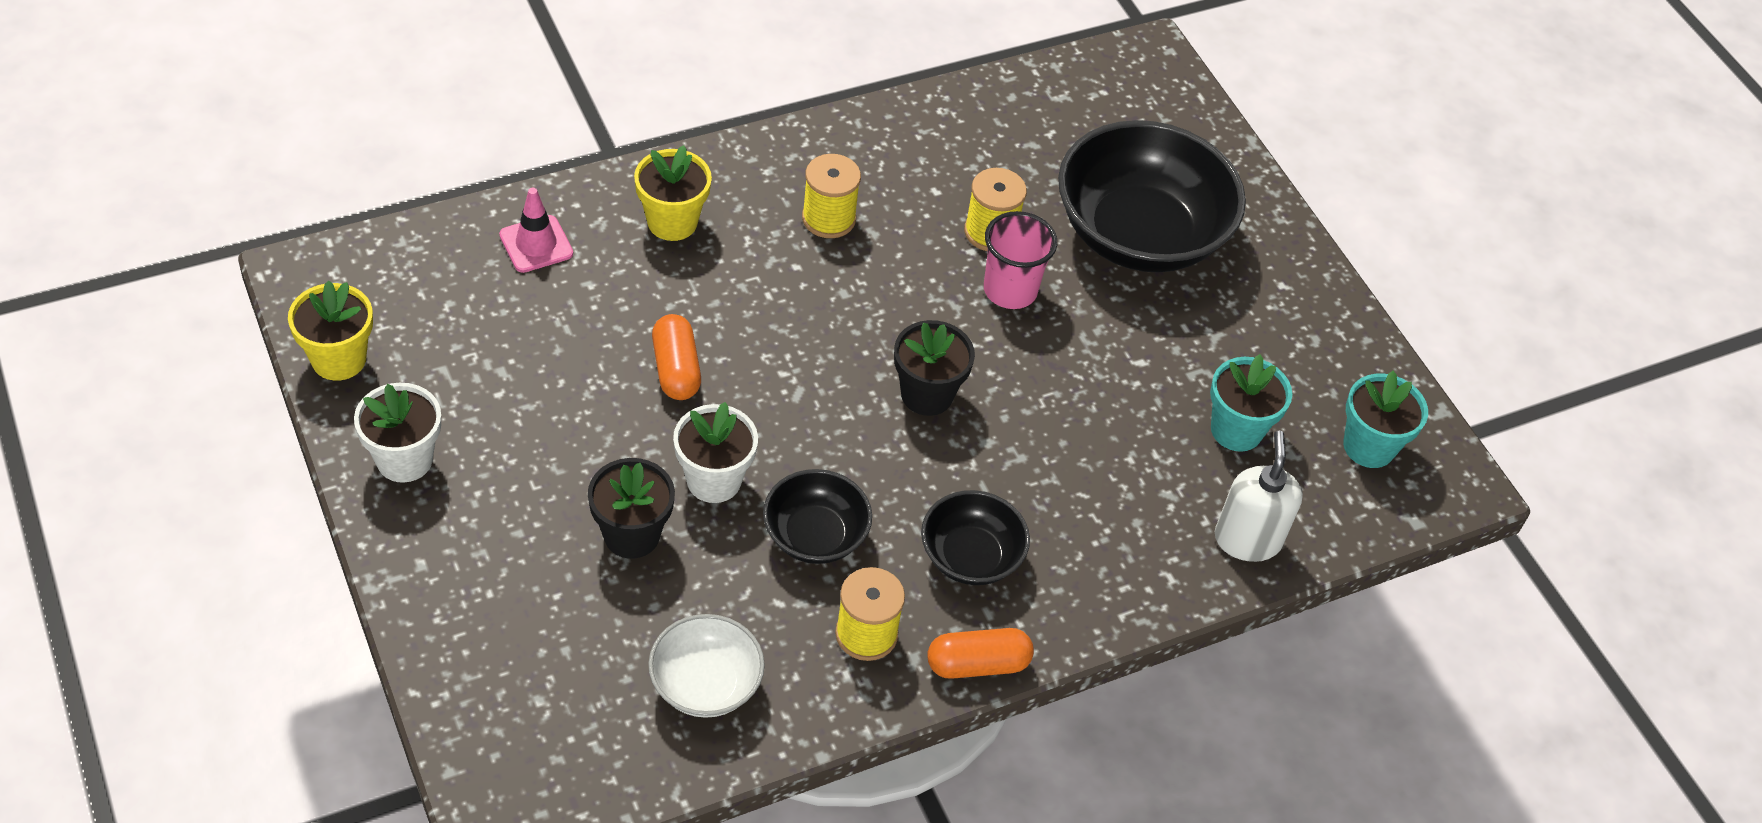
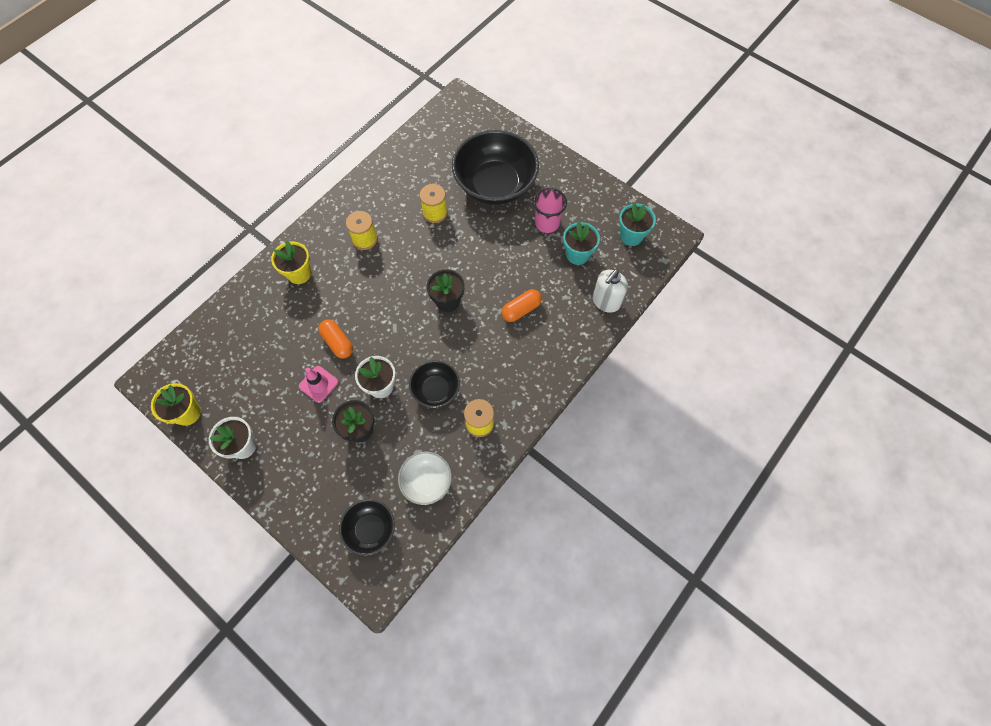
camera: 20 degrees left, 15 degrees up
(536, 244) = (245, 313): pink traffic cone -> pink traffic cone (318, 384)
(970, 557) = (503, 366): black bowl -> black bowl (370, 529)
(977, 664) = (530, 413): orange capsule -> orange capsule (521, 309)
(1010, 290) = (456, 236): pink cup -> pink cup (547, 223)
(1247, 539) = (606, 301): white soap dispenser -> white soap dispenser turned 120 degrees counterclockwise

